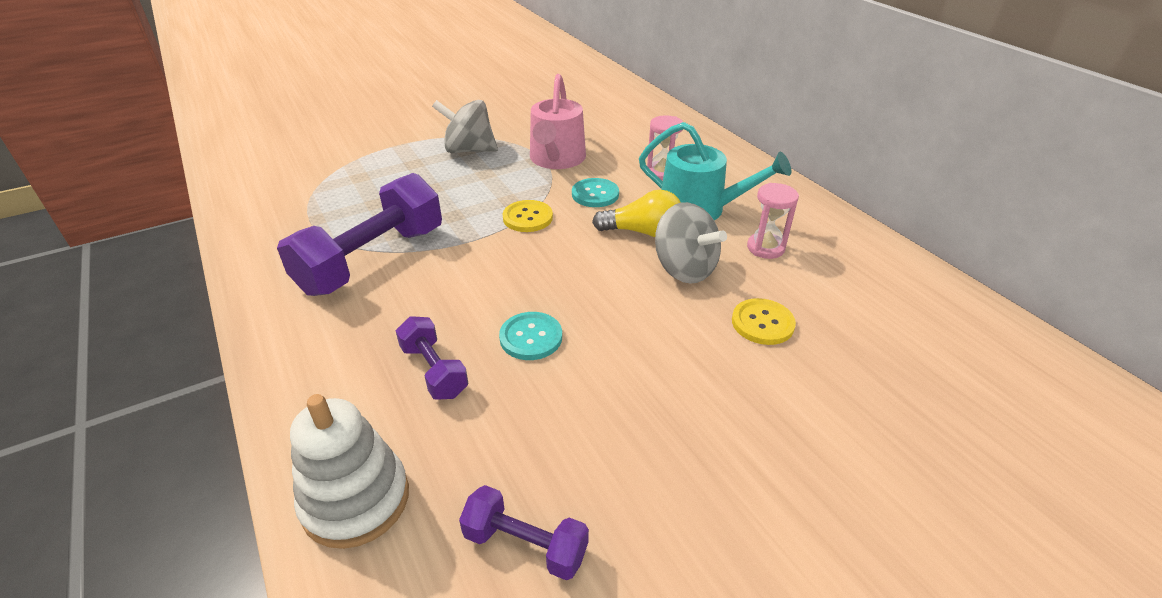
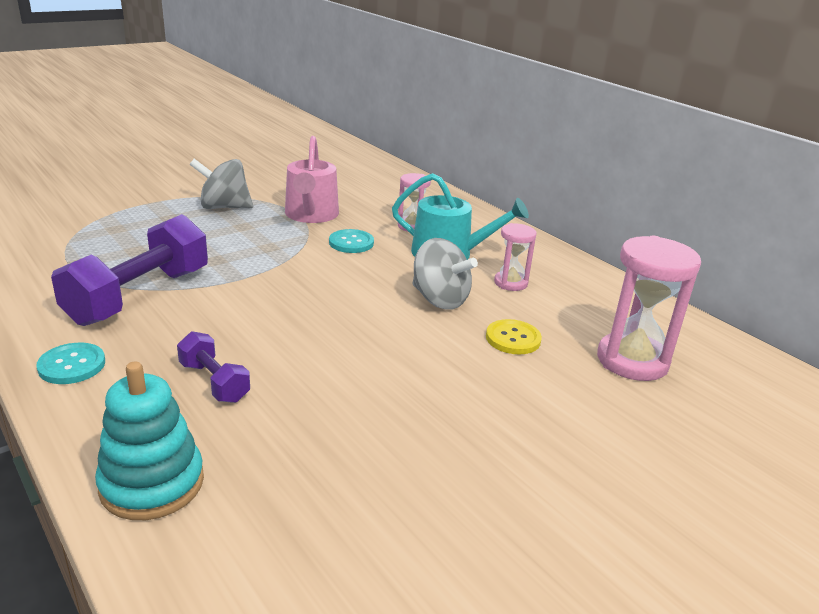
camera: 10 degrees left, 10 degrees down
(356, 500) = (152, 483): white stacking toy -> turquoise stacking toy
(525, 545) = (318, 508): purple dumbbell -> none
(527, 218) = (289, 261): yellow button -> none
(531, 337) = (304, 354): turquoise button -> turquoise button (72, 365)
(643, 232) = (399, 272): yellow light bulb -> none
(901, 358) = (632, 361): none -> pink hourglass

